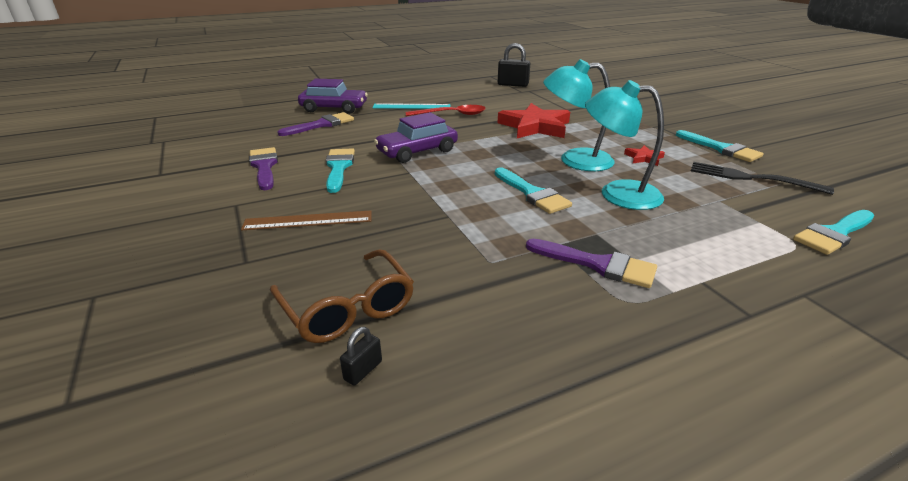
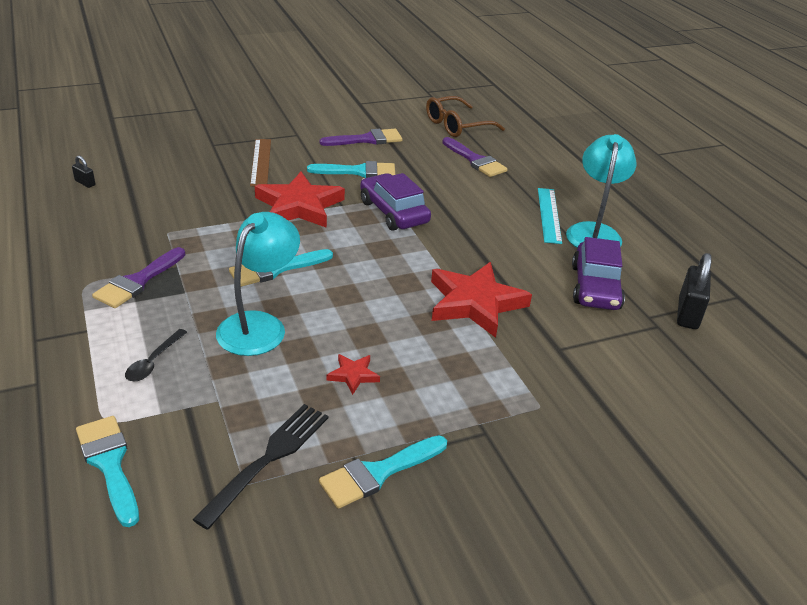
camera: 90 degrees right, 5 degrees up
(334, 108) = (532, 166): purple car -> purple car (595, 287)
(347, 308) = (143, 178): brown glasses -> brown glasses (457, 125)
(413, 191) = (299, 206): none -> red star
(451, 114) = (519, 242): red spoon -> none
(575, 160) = (355, 314): turquoise lamp -> turquoise lamp (594, 232)
(707, 234) = (153, 361): none -> black spoon

